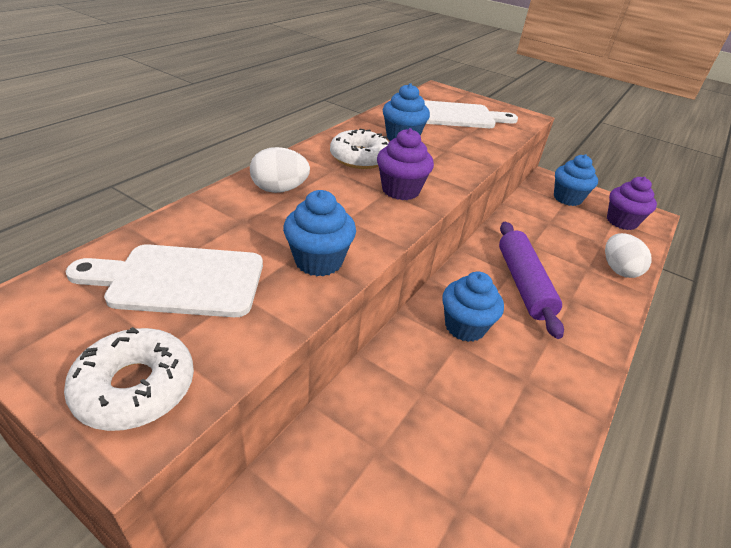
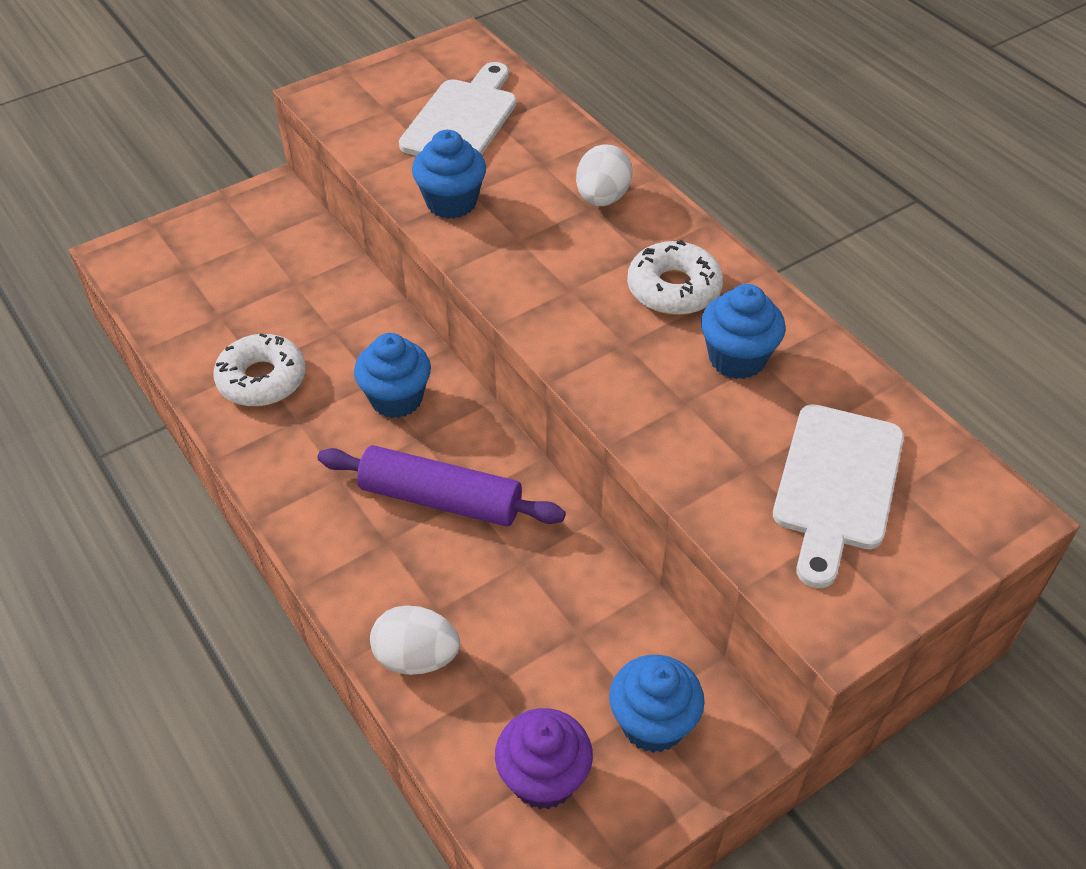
camera: 115 degrees right, 10 degrees up
(135, 387) = (356, 96): white donut -> white donut (262, 379)
(400, 190) = (569, 305): purple cupcake -> none

